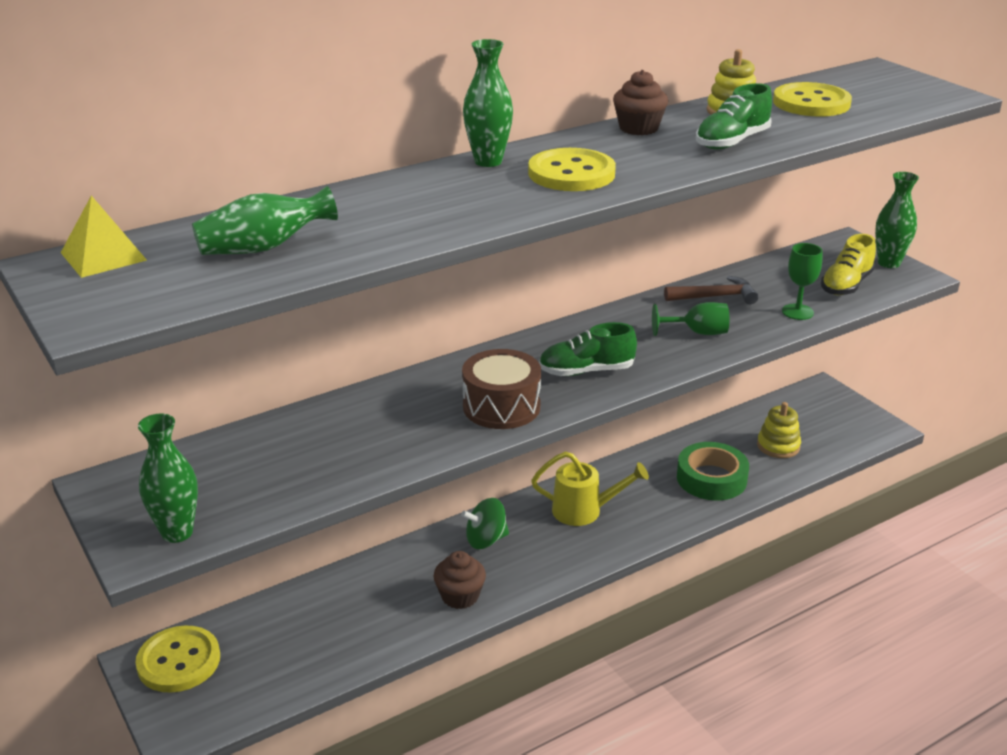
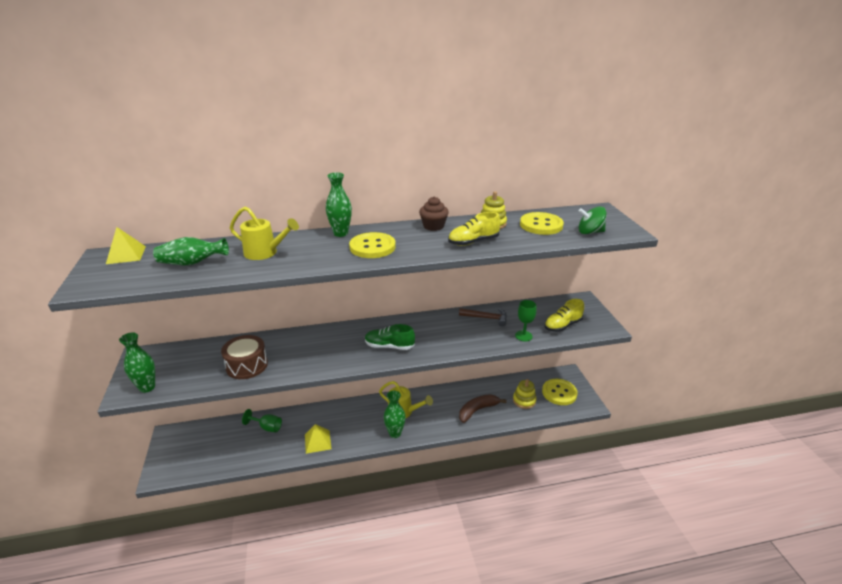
camera: 20 degrees right, 0 degrees up
(179, 661) = (182, 439): yellow button -> yellow button (559, 393)
(386, 211) = (265, 253): none -> yellow watering can
(460, 596) = (318, 441): brown cupcake -> yellow pyramid
(486, 540) = (348, 415): green spinning top -> green spinning top (590, 232)
(501, 407) = (334, 356): brown drum -> brown drum (247, 365)
(697, 333) = (461, 337): green goblet -> green goblet (267, 427)
(711, 478) = (477, 410): green tape -> brown banana
(732, 142) = (473, 242): green shoe -> yellow shoe
(888, 263) = (597, 317): green vase -> green vase (395, 433)

